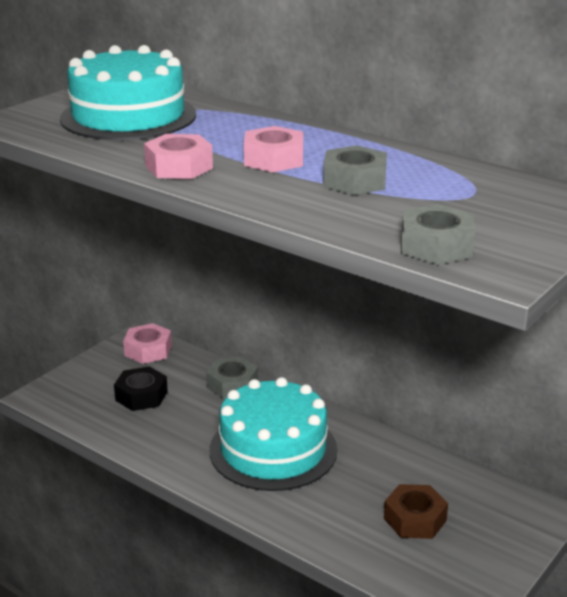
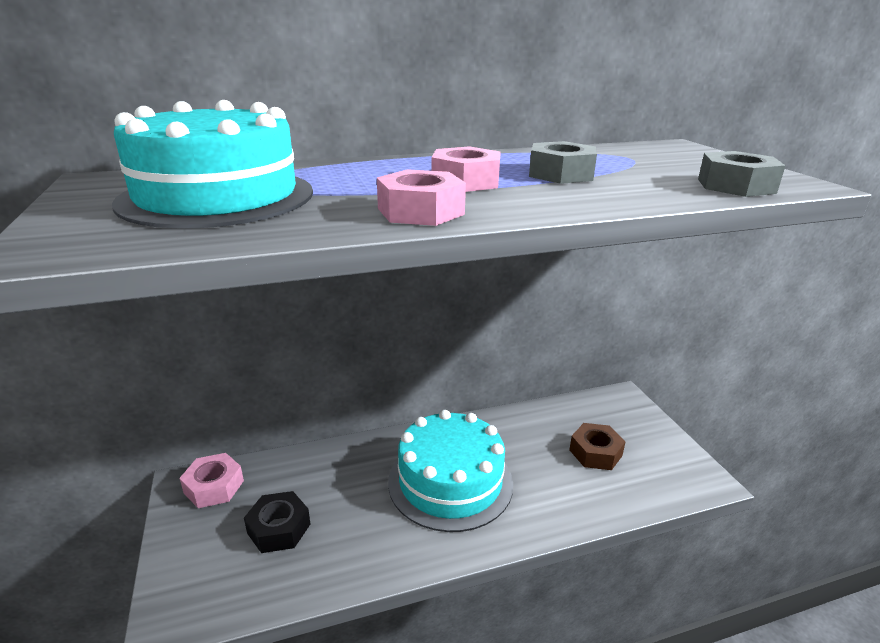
camera: 55 degrees left, 0 degrees up
(232, 385) = (336, 460): grey nut -> none

